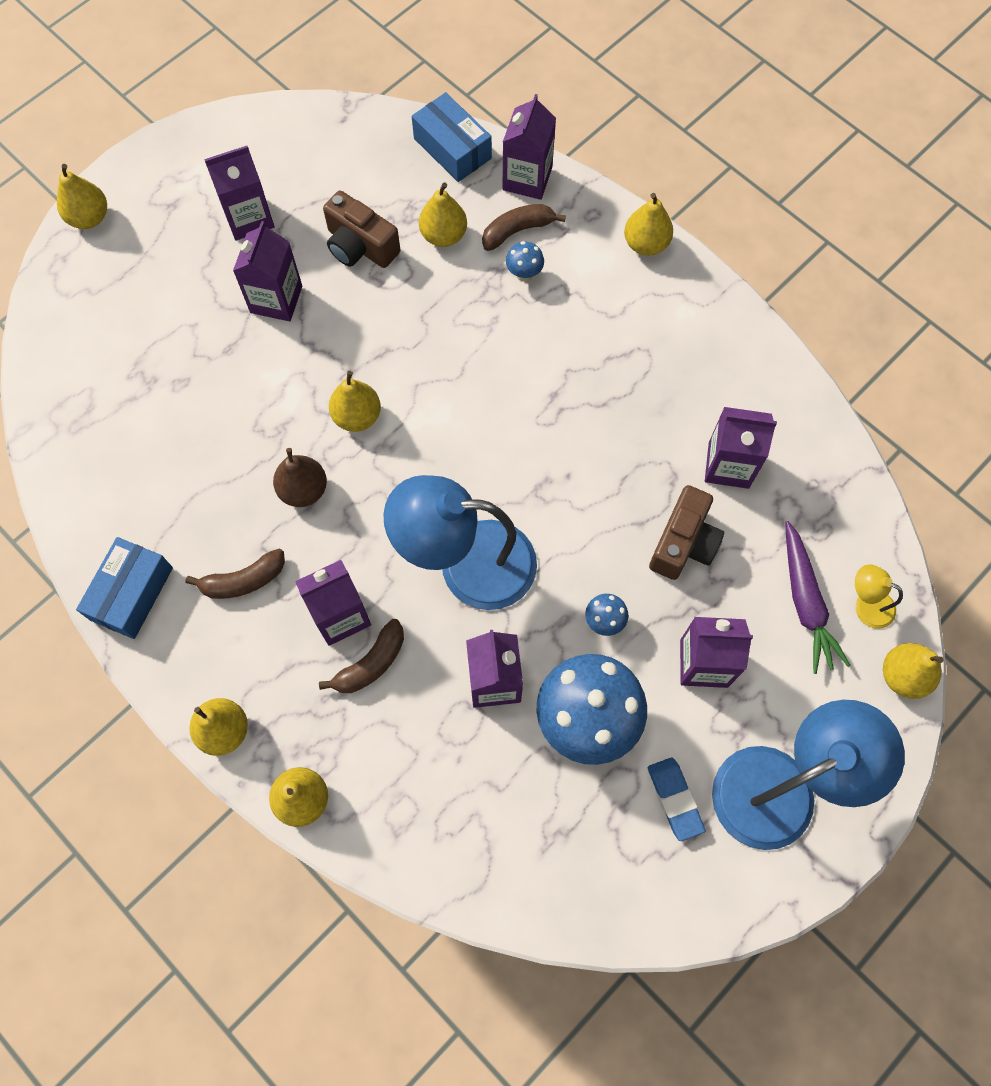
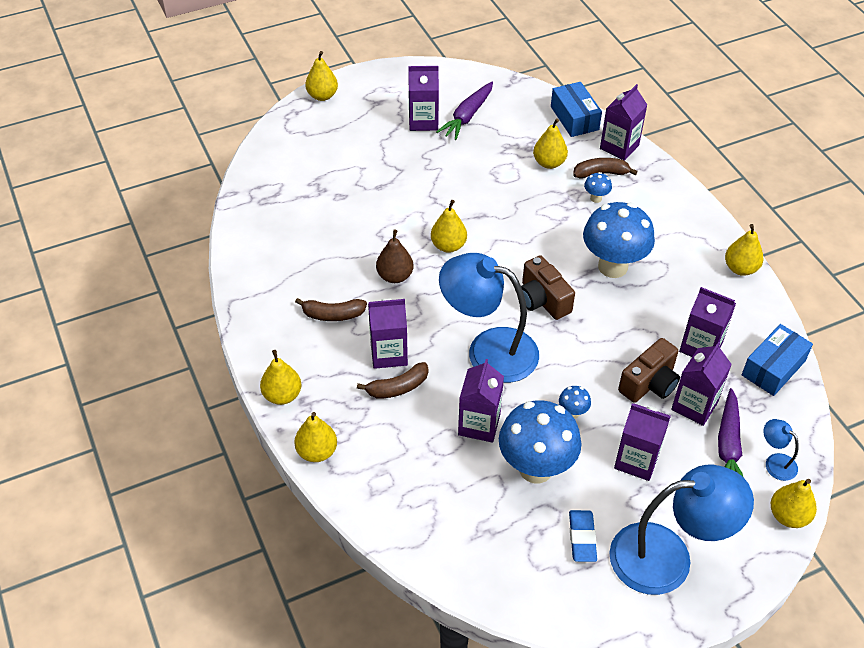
camera: 20 degrees right, 20 degrees down
(131, 593) = (257, 300): blue box -> blue box (773, 368)
(276, 299) = (422, 168): purple carton -> purple carton (694, 406)
(306, 191) = (467, 116): none -> purple carrot
(360, 246) = (490, 154): brown camera -> brown camera (542, 300)
(581, 378) = (613, 266): none -> blue mushroom
(646, 244) = (689, 203): yellow pear -> yellow pear (740, 268)
(866, 604) = (775, 462): yellow lamp -> blue lamp

